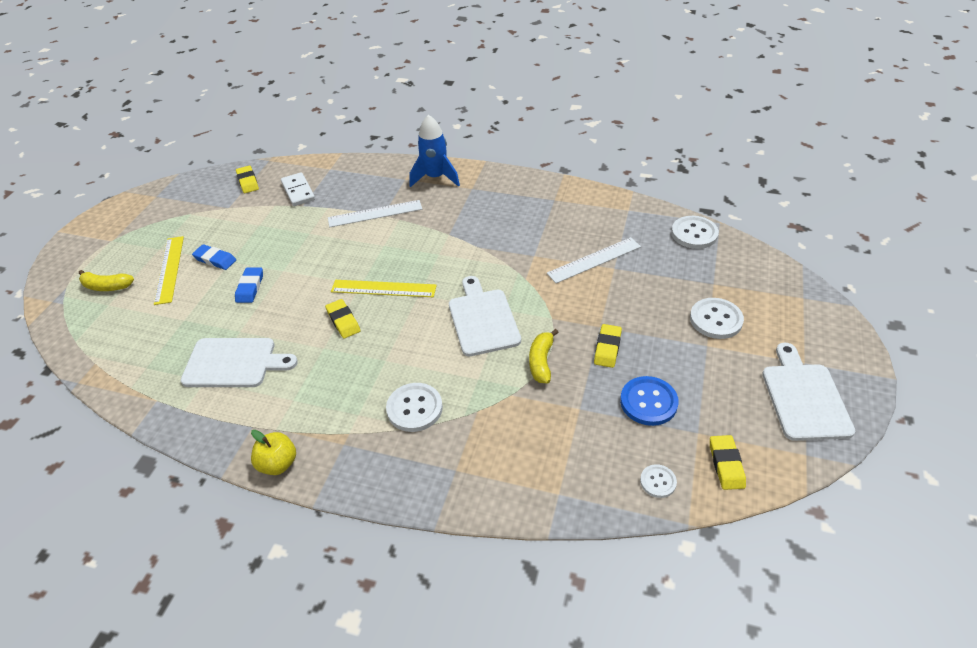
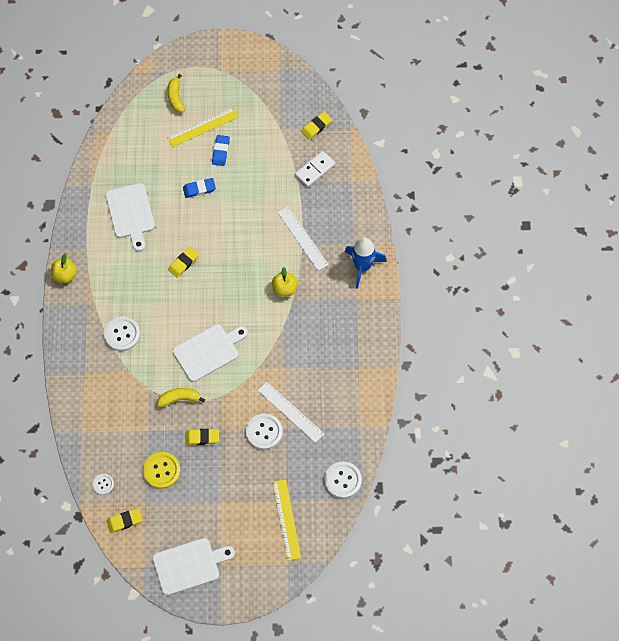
camera: 70 degrees right, 20 degrees up
(383, 288) = (221, 276): yellow ruler -> yellow ruler (286, 519)
(430, 238) = (284, 289): none -> yellow apple
(648, 402) = (161, 471): blue button -> yellow button
(716, 319) = (248, 505): white button -> white button (264, 432)

